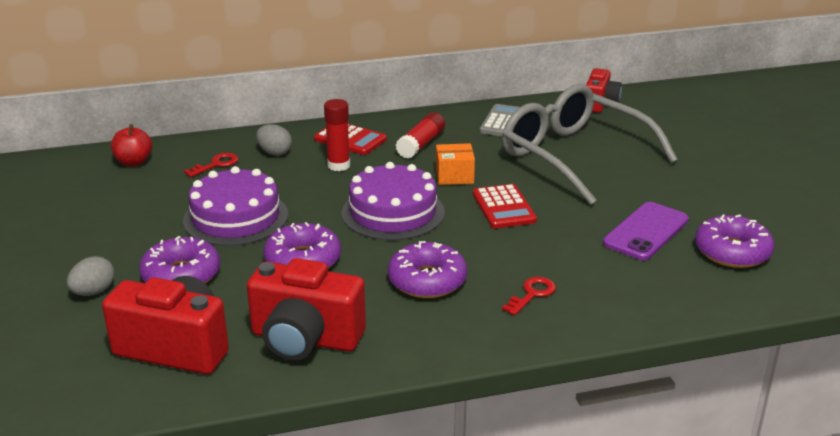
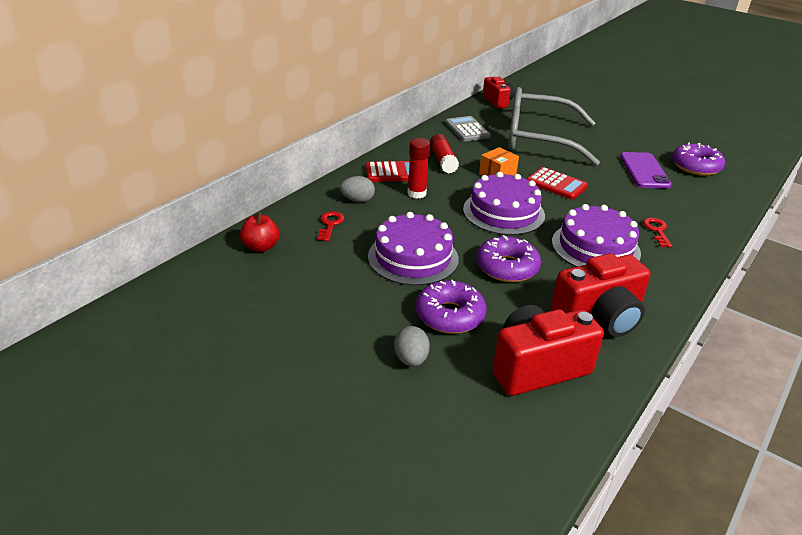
camera: 40 degrees left, 5 degrees up
(427, 280) = (595, 247): purple donut -> purple cake

